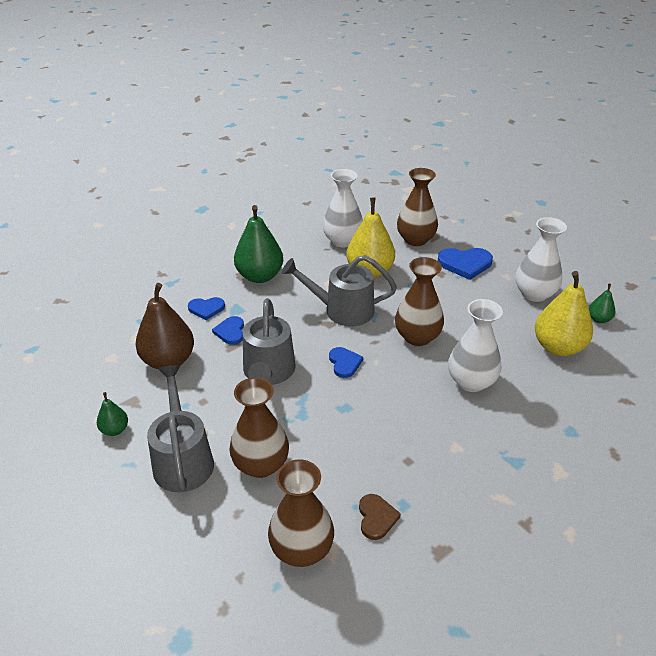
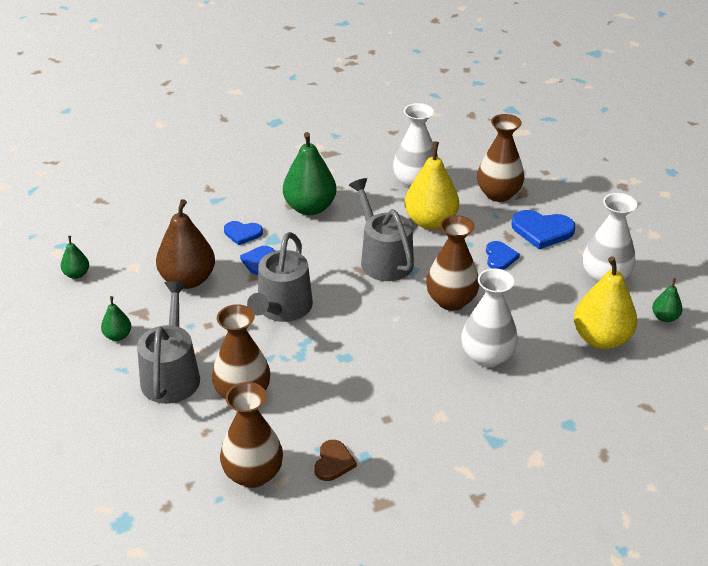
camera: 15 degrees right, 0 degrees up
(55, 375) = (76, 274): none -> green pear
(342, 310) = (383, 259): grey watering can -> grey watering can turned 45 degrees clockwise
(344, 363) = (362, 314): blue heart -> blue heart (500, 257)

